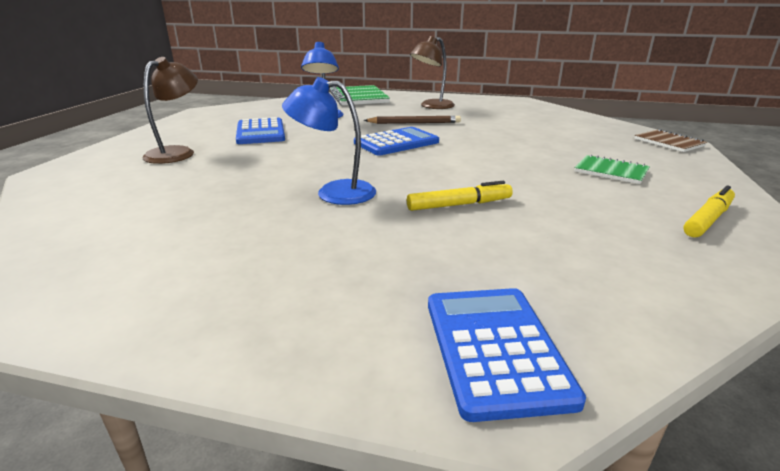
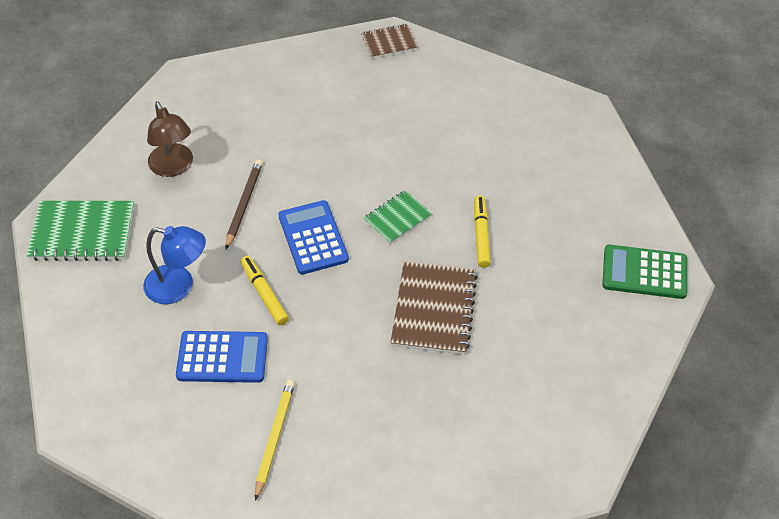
camera: 75 degrees left, 25 degrees up
(177, 152) = (274, 438): brown lamp -> yellow pencil
(334, 192) = (433, 309): blue lamp -> brown notebook
(495, 349) = (644, 272): blue calculator -> green calculator
(611, 171) = (444, 117): green notebook -> green notebook (397, 218)
(708, 219) = (539, 115): yellow marker -> yellow marker (264, 294)

